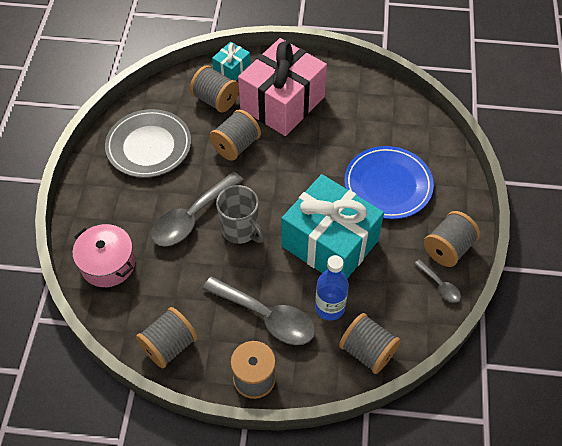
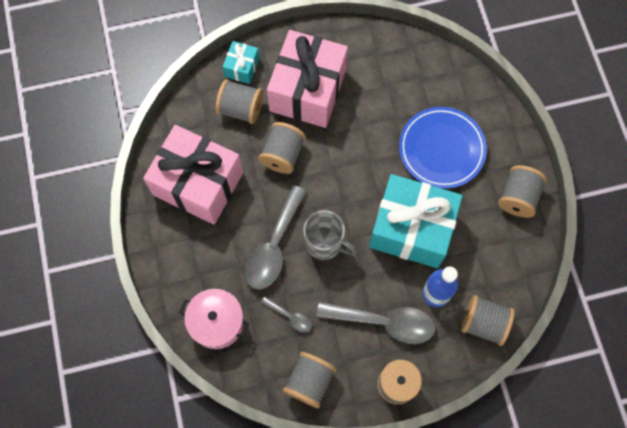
camera: 20 degrees left, 15 degrees up
(149, 146) = (198, 184): grey plate -> pink gift
(440, 286) = (523, 237): grey spoon -> grey spoon (290, 317)

